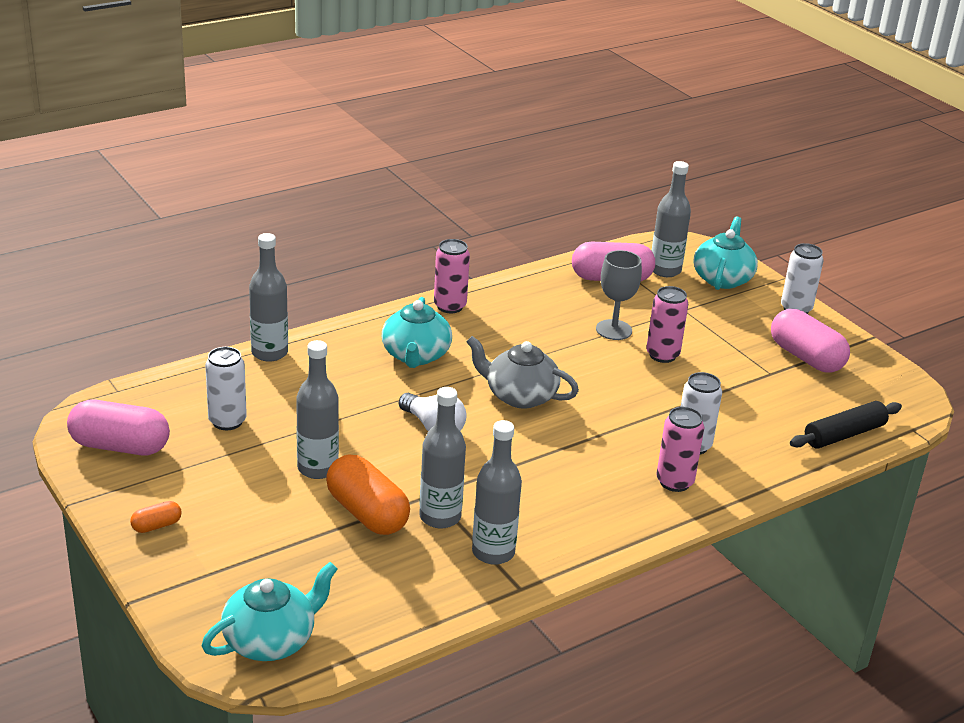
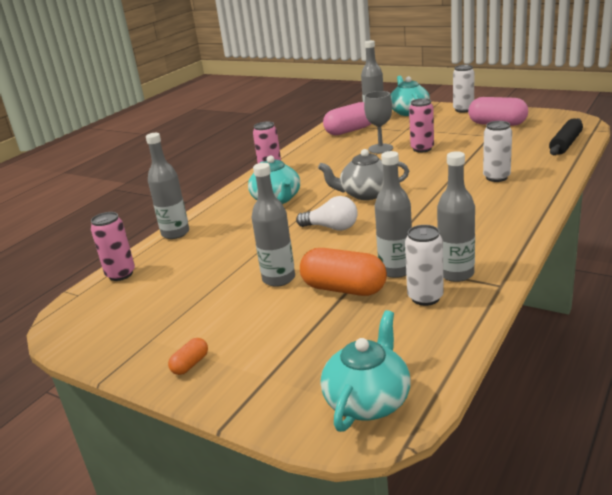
camera: 20 degrees left, 5 degrees down
(120, 446) = (110, 326): pink capsule -> none
(227, 421) = (183, 279): white can -> white can (425, 297)
(674, 482) = (511, 196): pink can -> pink can (121, 274)

